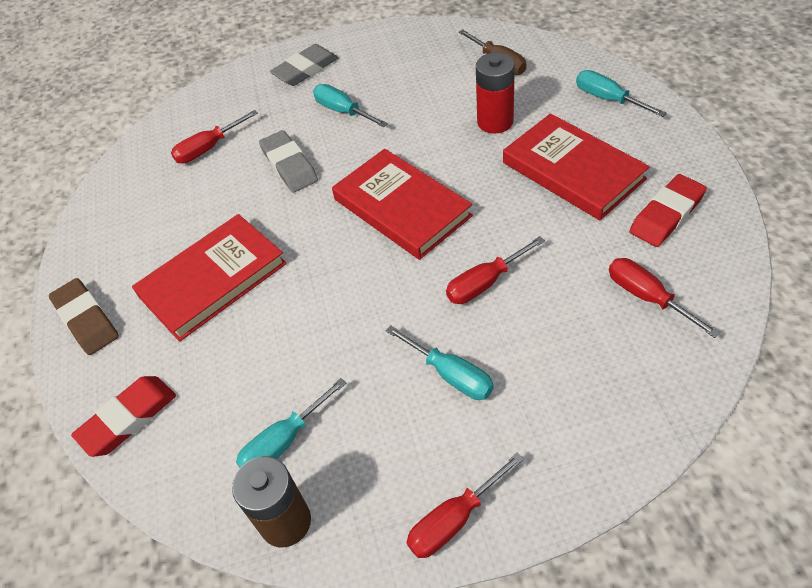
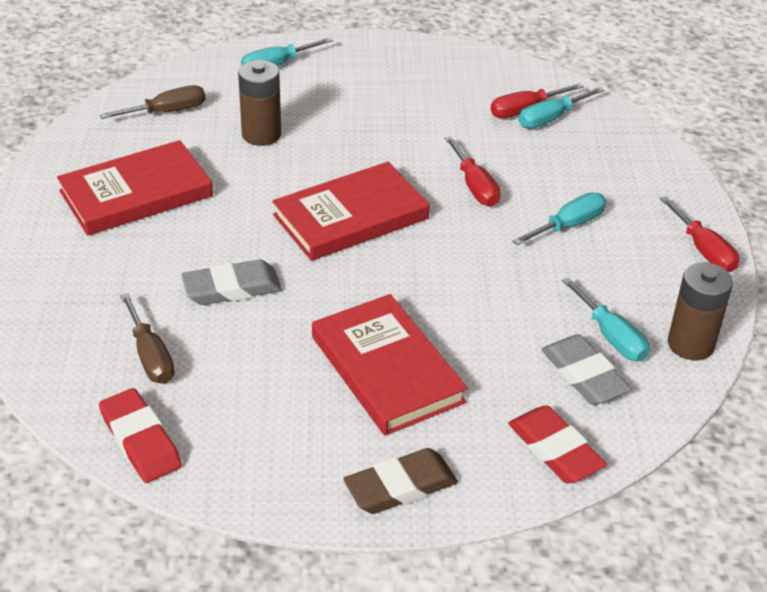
camera: 85 degrees left, 10 degrees down
(208, 148) = (150, 356): red screwdriver -> brown screwdriver
(306, 69) = (53, 252): grey eraser -> grey eraser (584, 375)
(343, 111) = (163, 233): turquoise screwdriver -> turquoise screwdriver (550, 118)
(495, 122) = (261, 134): red battery -> brown battery
(573, 171) = (361, 108): red book -> red book (136, 194)
(666, 215) = (442, 77): red eraser -> red eraser (140, 440)

